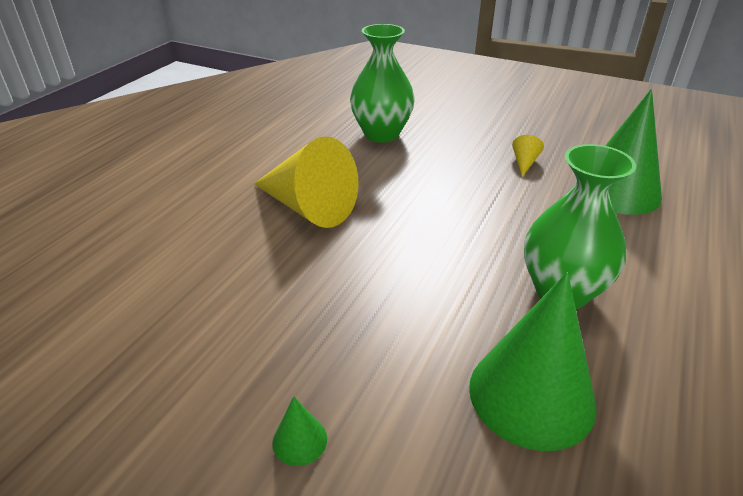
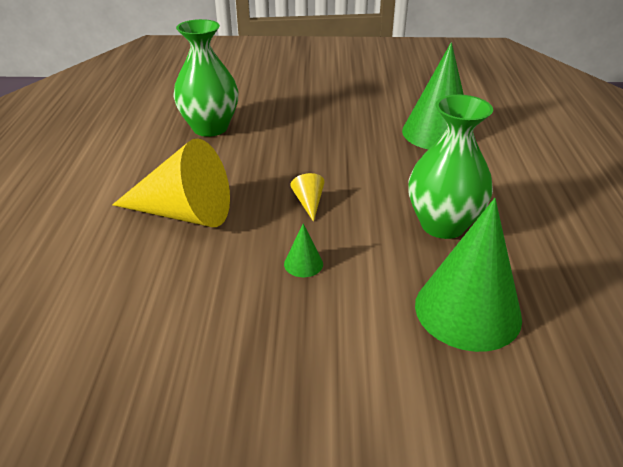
camera: 25 degrees left, 0 degrees up
(299, 440) = (312, 414): green cone -> green cone (303, 264)
(524, 163) = (352, 126): yellow cone -> yellow cone (309, 203)

